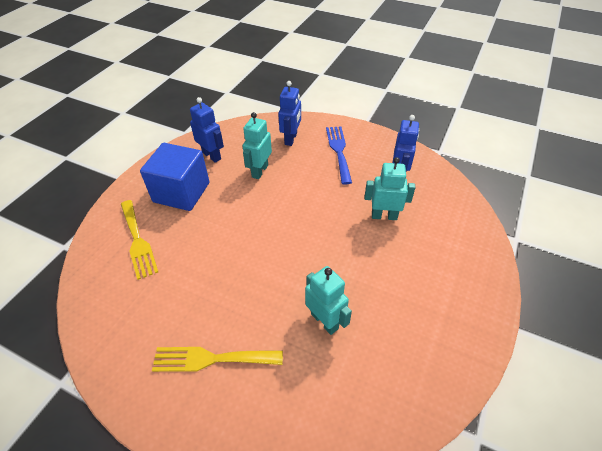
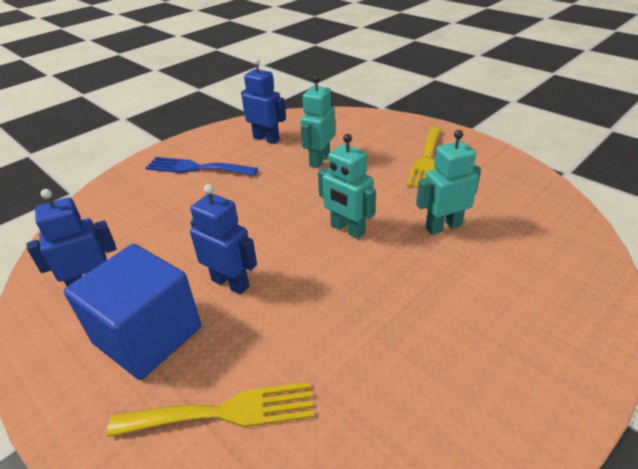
camera: 70 degrees left, 10 degrees down
(211, 359) = (480, 332): yellow fork -> yellow fork (426, 160)
(259, 171) = (174, 239): turquoise robot -> turquoise robot (347, 229)
(291, 139) = (137, 200): blue robot -> blue robot (230, 283)

